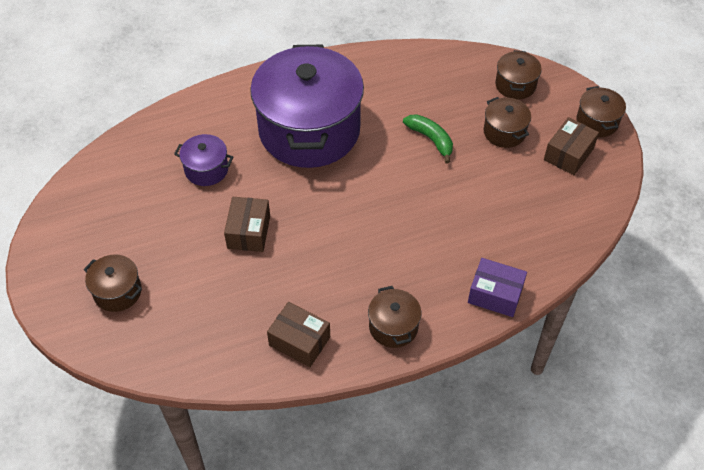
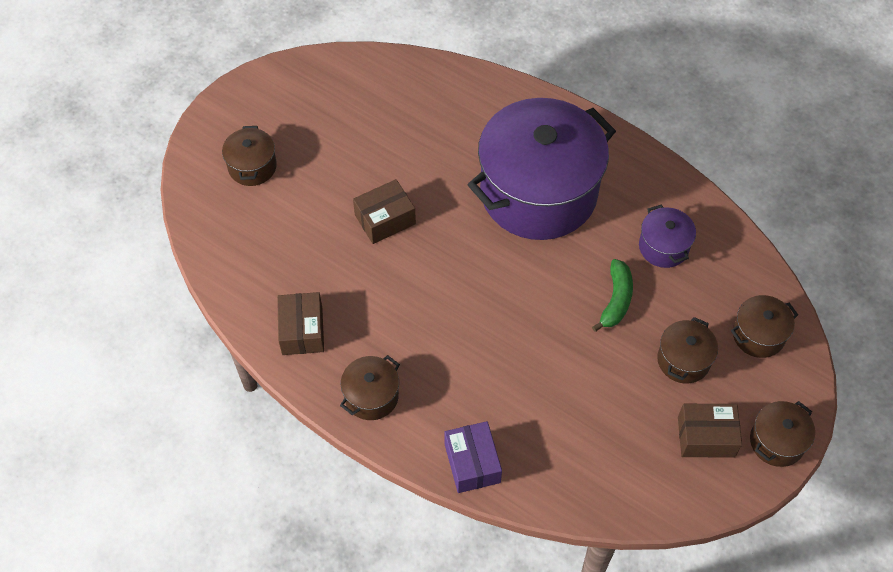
camera: 55 degrees right, 5 degrees up
(206, 169) = (426, 143): purple pot -> purple pot (663, 247)

